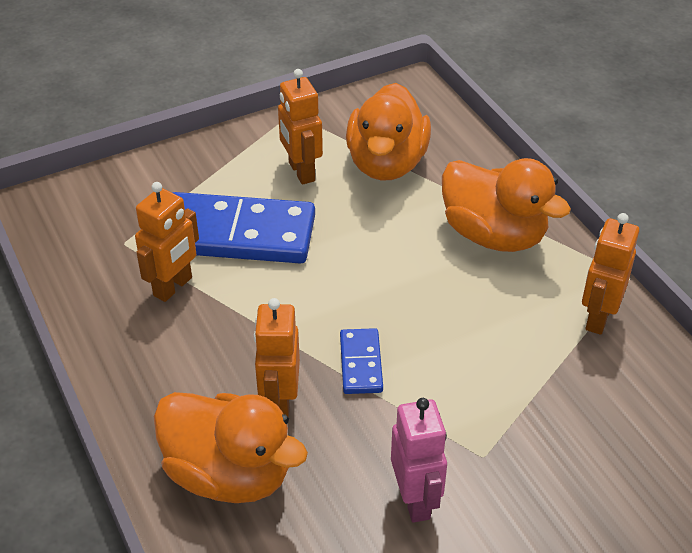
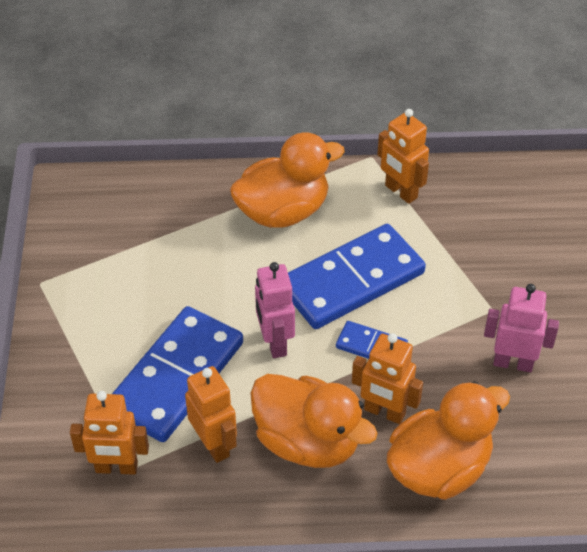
camera: 65 degrees left, 5 degrees up
(301, 172) = (125, 304): orange robot -> orange robot (116, 468)
(319, 287) = (275, 342): none -> pink robot
(386, 163) = (155, 243): orange duck -> orange duck (308, 442)
(439, 319) = (352, 281): none -> blue domino

